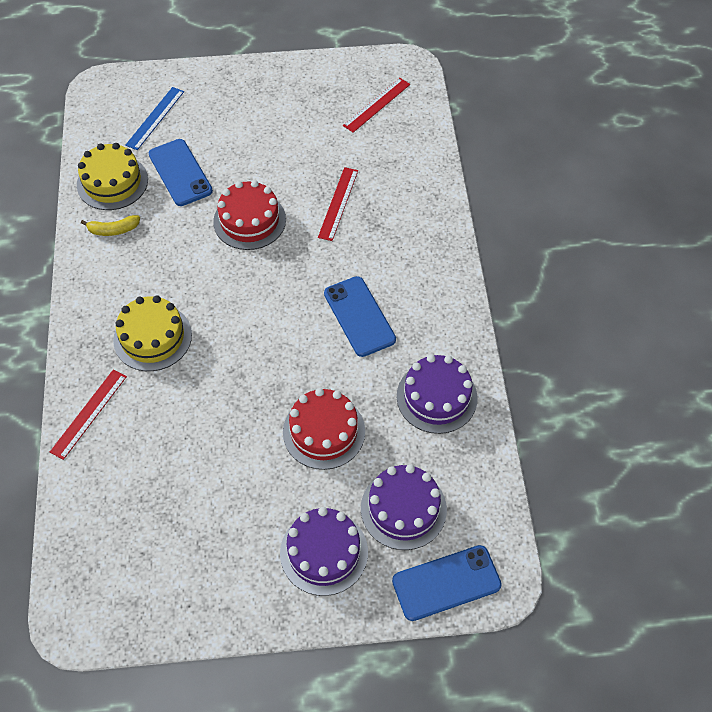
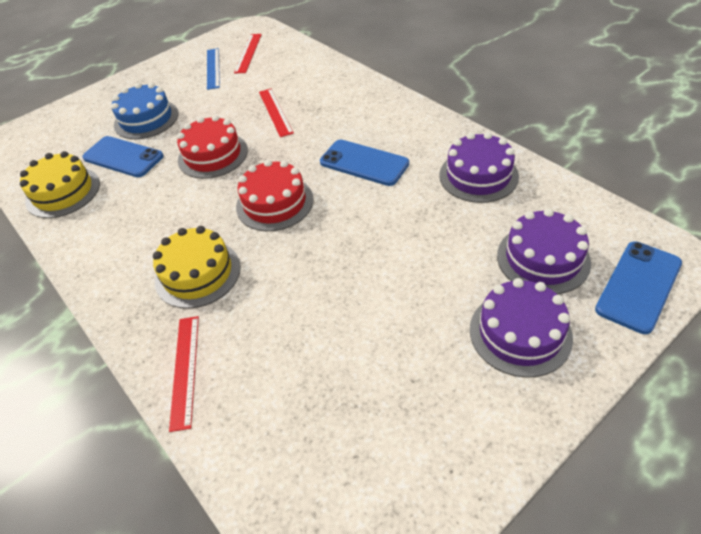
camera: 30 degrees left, 10 degrees down
(113, 230) = (91, 221): yellow banana -> none
(155, 118) = (70, 137): blue ruler -> blue ruler (213, 68)
(228, 137) = (146, 119): none -> blue cake
(324, 431) = (419, 248): red cake -> red cake (274, 203)

